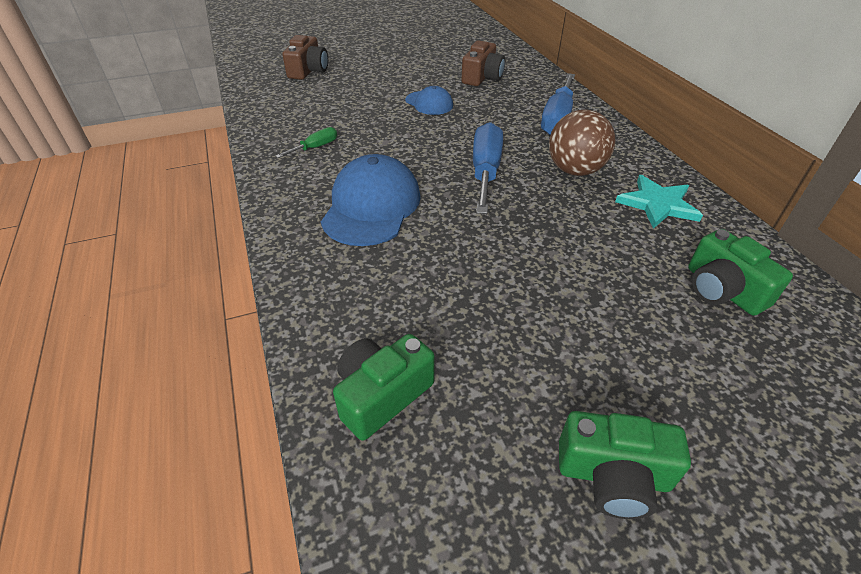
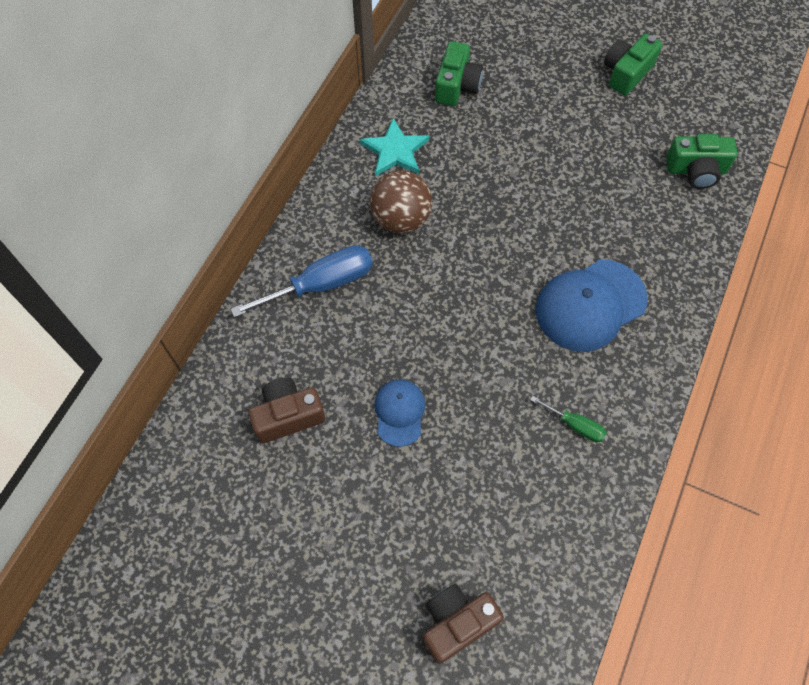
camera: 135 degrees left, 20 degrees up
(315, 147) = (575, 425): green screwdriver -> green screwdriver turned 150 degrees counterclockwise
(485, 172) = (467, 272): blue screwdriver -> none
(613, 476) = (626, 73): green camera -> green camera turned 105 degrees counterclockwise

